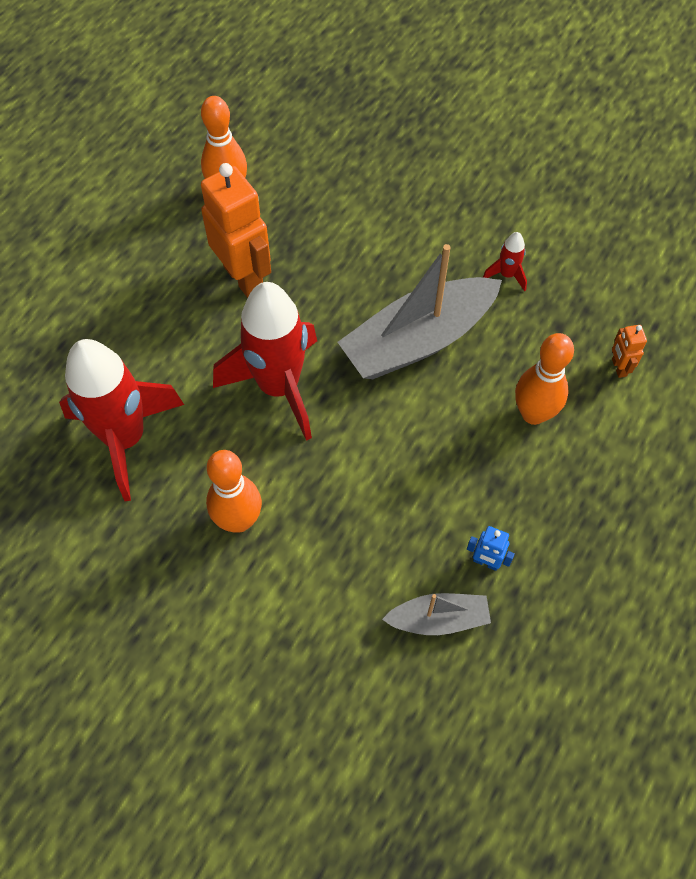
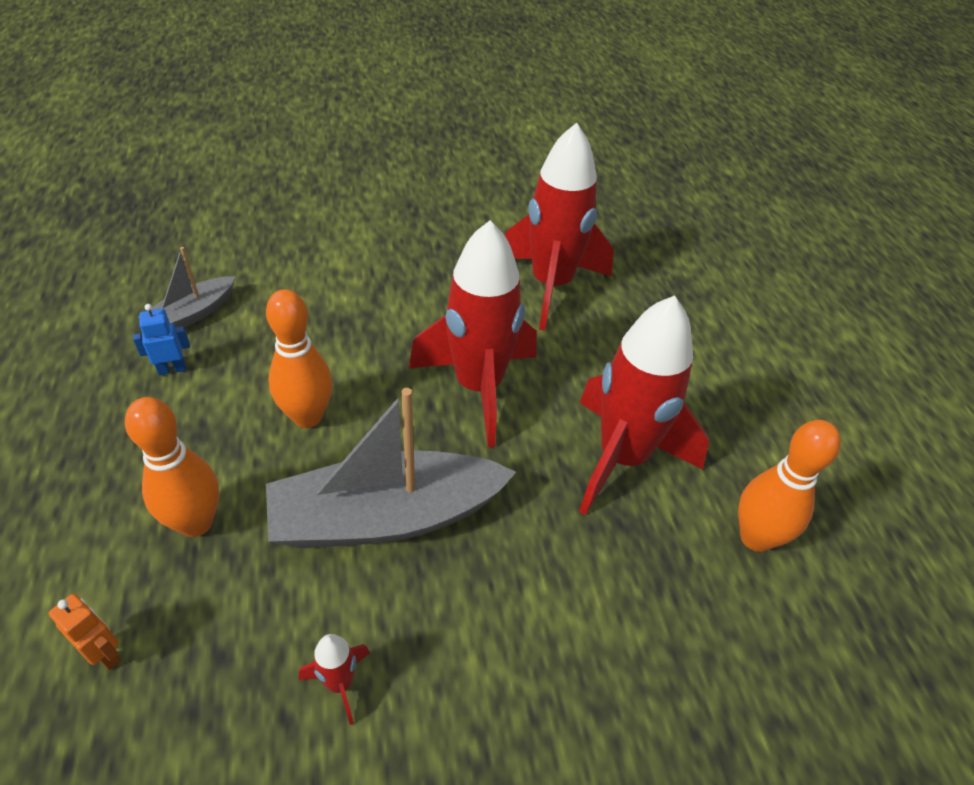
camera: 135 degrees right, 15 degrees down
(238, 520) = (409, 287): orange bowling pin -> orange bowling pin (307, 417)
(244, 278) = (622, 458): orange robot -> red rocket
(418, 340) = (386, 517): grey boat -> grey boat turned 120 degrees counterclockwise

